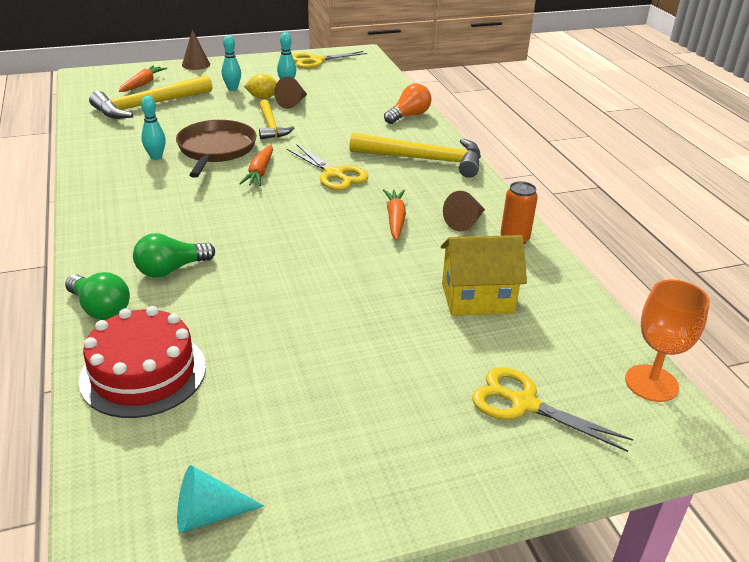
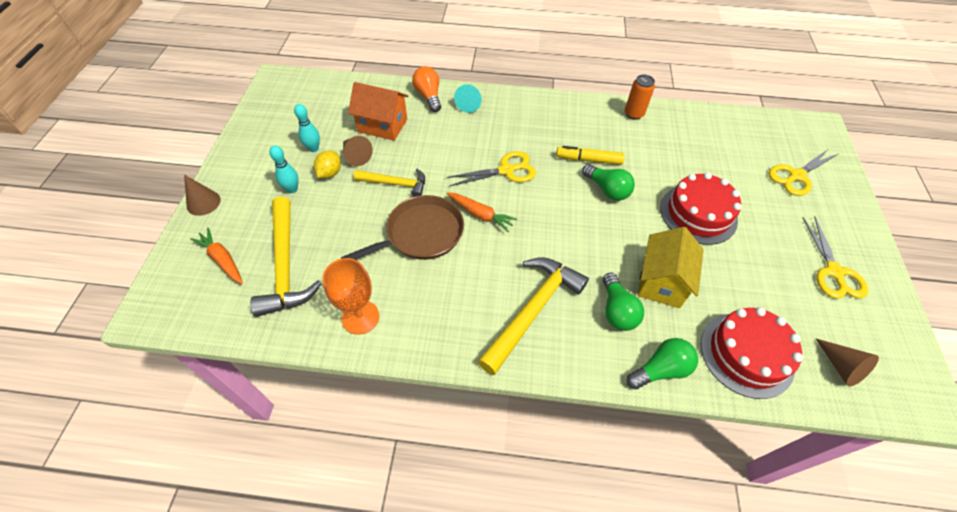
camera: 65 degrees left, 20 degrees up
(156, 157) = (412, 282): turquoise bowling pin -> none
(209, 514) = (881, 344): turquoise cone -> turquoise cone (469, 103)
(216, 149) = (421, 234): brown pan -> brown pan turned 120 degrees clockwise
(316, 61) = (270, 112): yellow scissors -> yellow scissors (834, 272)
(344, 105) = (382, 125): none -> orange house
(354, 239) = (607, 190): none -> green light bulb
(363, 312) = (698, 214): none -> red cake
(395, 219) = (588, 160): orange carrot -> yellow marker
(424, 160) = (508, 114): yellow hammer -> yellow hammer (533, 310)
(465, 222) = (605, 127): brown cone -> brown cone (841, 367)
(477, 298) = (695, 156): yellow house -> yellow house (661, 282)
(651, 383) = (784, 122): orange goblet -> orange goblet (360, 317)

